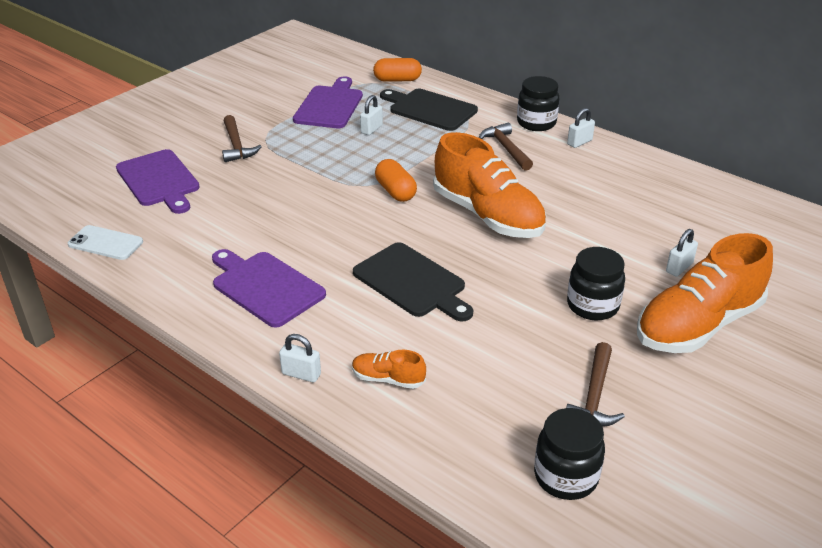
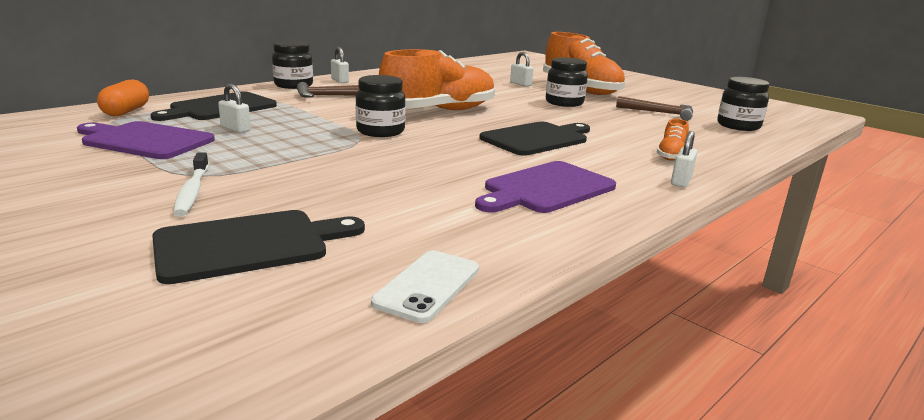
camera: 85 degrees left, 15 degrees down
(159, 180) = (249, 245): purple cutting board -> black cutting board
(236, 145) = (192, 191): brown hammer -> white toothbrush
(395, 191) = (380, 131): orange capsule -> black jar

